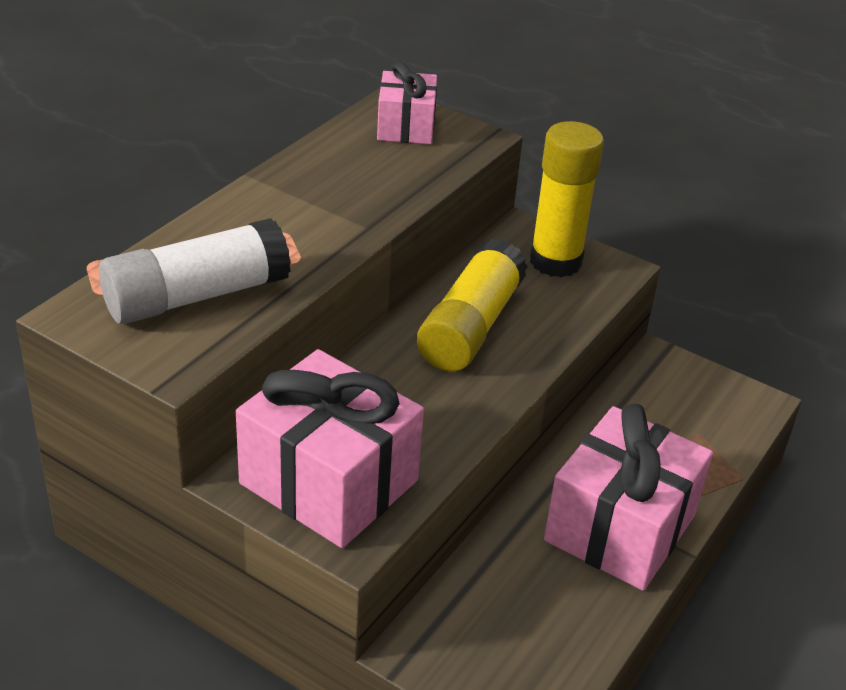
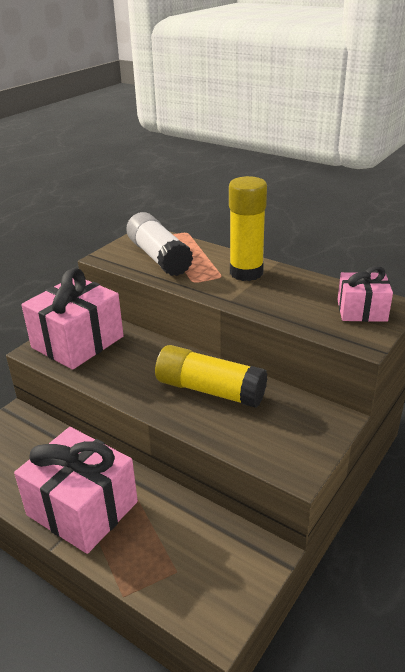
camera: 95 degrees right, 5 degrees down
(555, 261) = (296, 434): yellow glue stick -> yellow glue stick (246, 272)

